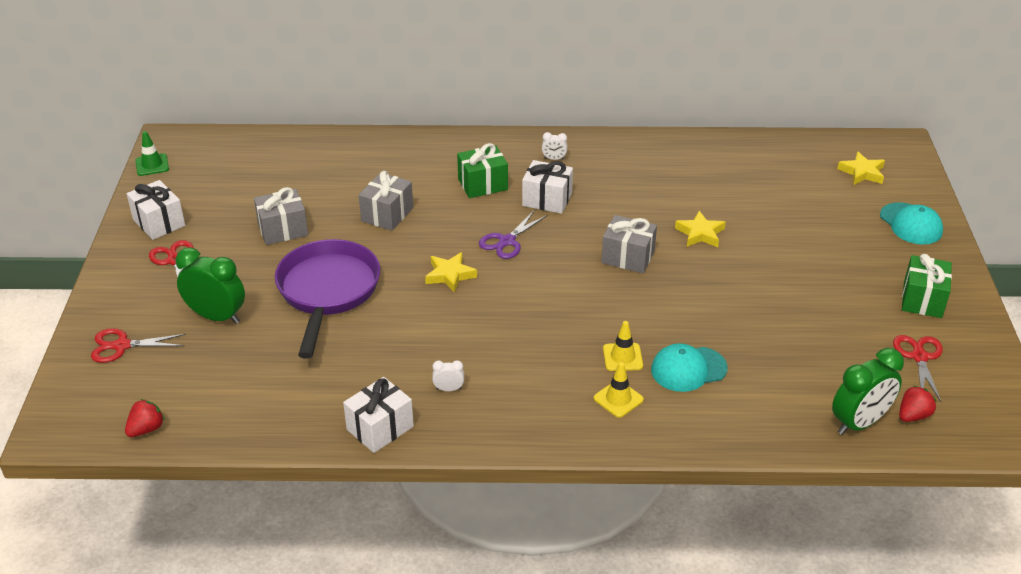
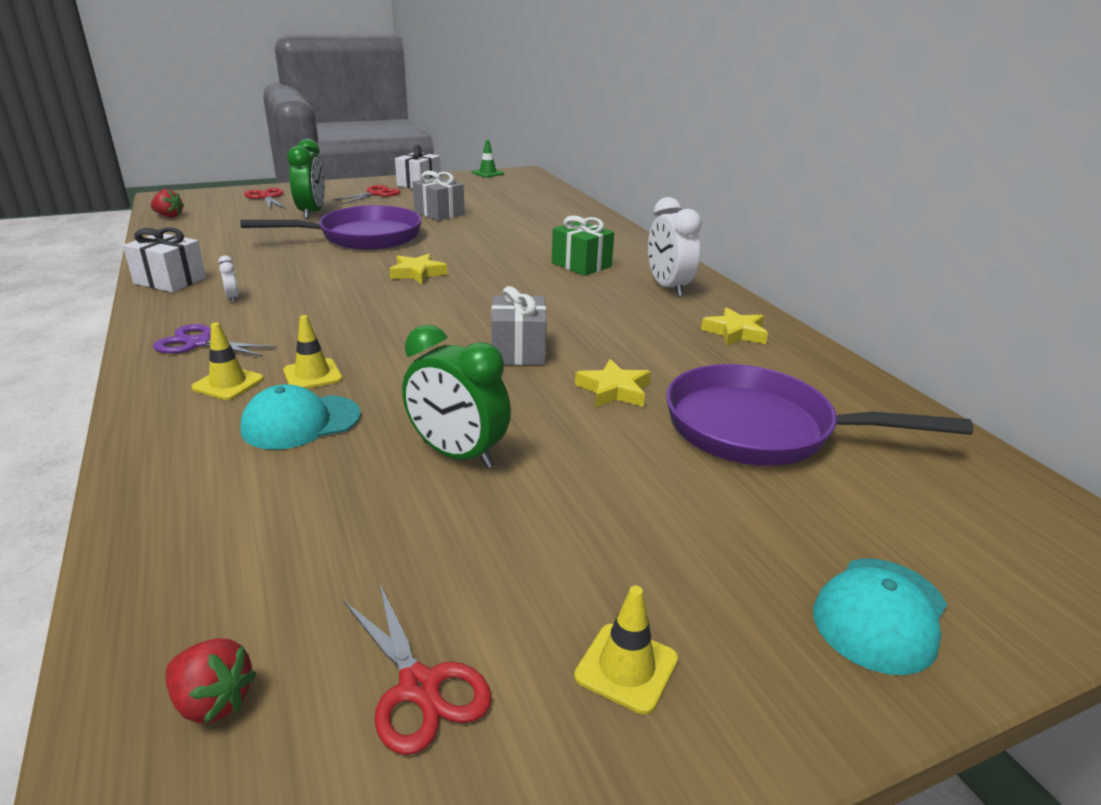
camera: 65 degrees right, 10 degrees down
(387, 214) = (493, 239): grey gift -> none
(507, 241) = (494, 288): purple scissors -> purple scissors (198, 343)
(547, 199) = (587, 295): white gift -> none
(554, 159) = (668, 287): white clock -> white clock, size x2.24
(688, 369) = (301, 422): turquoise cap -> turquoise cap turned 75 degrees counterclockwise
(764, 197) = (760, 429): none -> purple pan
(859, 423) = (186, 617): green clock -> green clock (457, 454)
(862, 172) = (967, 522): yellow star -> yellow star (735, 332)
(919, 357) = (419, 687): red scissors -> red scissors turned 75 degrees clockwise
(922, 300) = (626, 667): green gift -> yellow traffic cone

